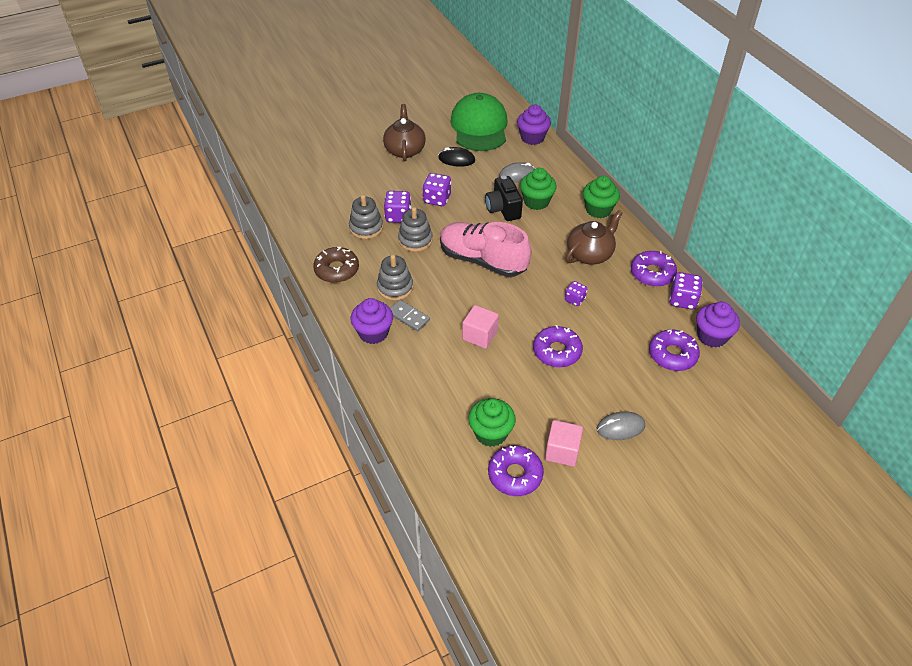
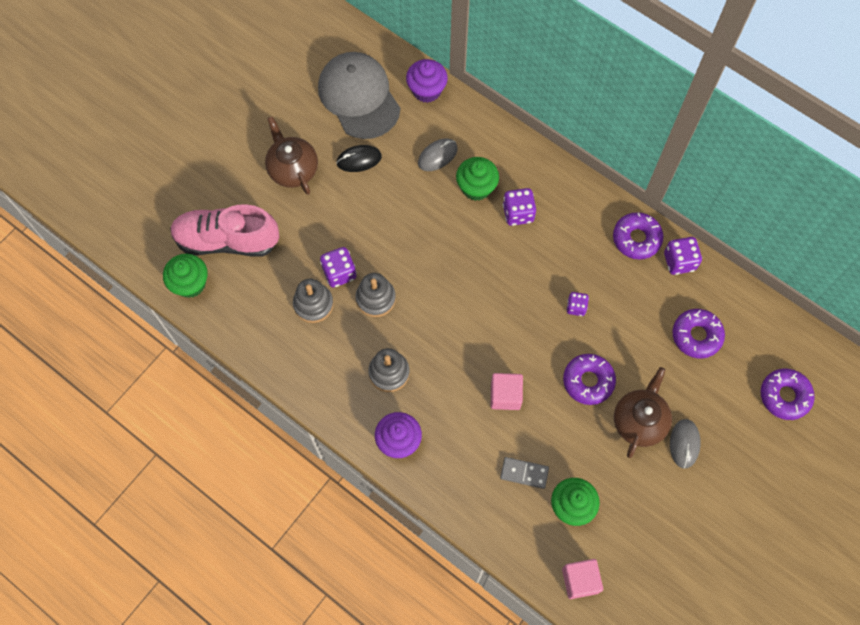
camera: 25 degrees left, 20 degrees up
(337, 270) = (315, 376): brown donut -> none
(408, 317) = (423, 404): grey domino -> grey domino (524, 473)
(437, 199) = (368, 229): purple dice -> purple dice (518, 213)
(479, 127) = (359, 97): green cap -> grey cap
(483, 260) = (460, 296): pink shoe -> pink shoe (227, 240)
(503, 209) = (446, 214): black camera -> none
(515, 475) = (615, 541): purple donut -> purple donut (784, 396)
(562, 451) = (644, 495): pink cube -> pink cube (580, 580)
(590, 254) = (564, 239): brown teapot -> brown teapot (639, 421)
(598, 210) = (546, 172): green cupcake -> green cupcake (190, 283)
(620, 427) = (684, 444): grey mouse -> grey mouse turned 45 degrees counterclockwise
(712, 336) = (723, 296): purple cupcake -> none

